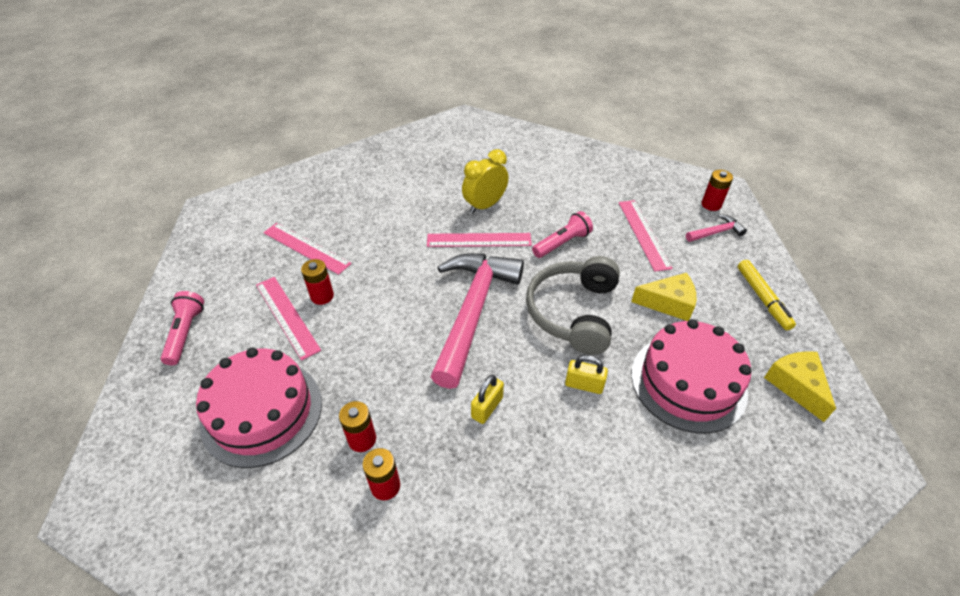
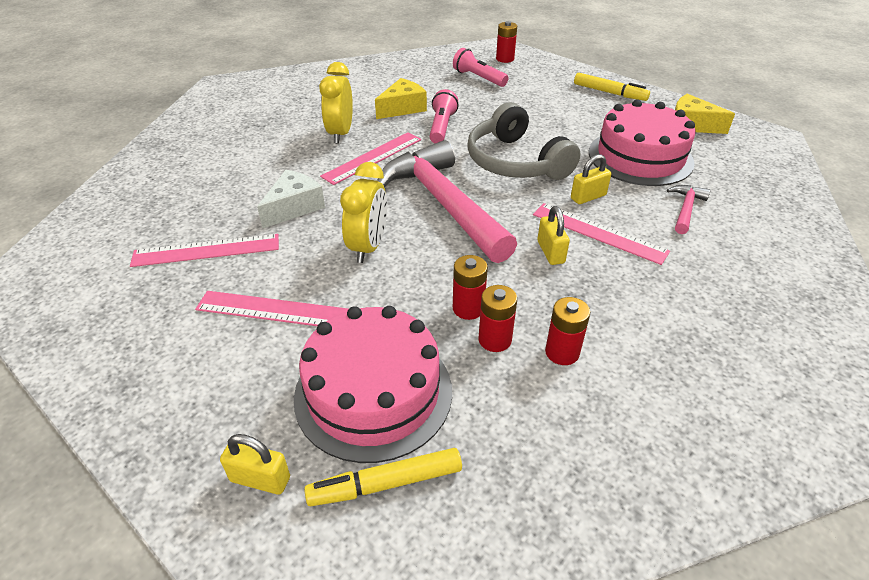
camera: 45 degrees left, 5 degrees down
(163, 413) = (260, 479): none -> yellow padlock
(185, 333) = (171, 401): pink flashlight -> pink flashlight (478, 78)
(199, 471) = (386, 484): none -> yellow marker
(322, 296) = (288, 274): red battery -> red battery (468, 308)
(384, 248) = (294, 207): none -> white cheese
(385, 310) = (368, 247): none -> yellow clock
(644, 234) = (489, 94): pink ruler -> pink ruler (598, 232)
(668, 303) = (564, 123): yellow cheese -> yellow cheese (402, 108)
(716, 232) = (531, 72): pink hammer -> pink hammer (685, 209)

